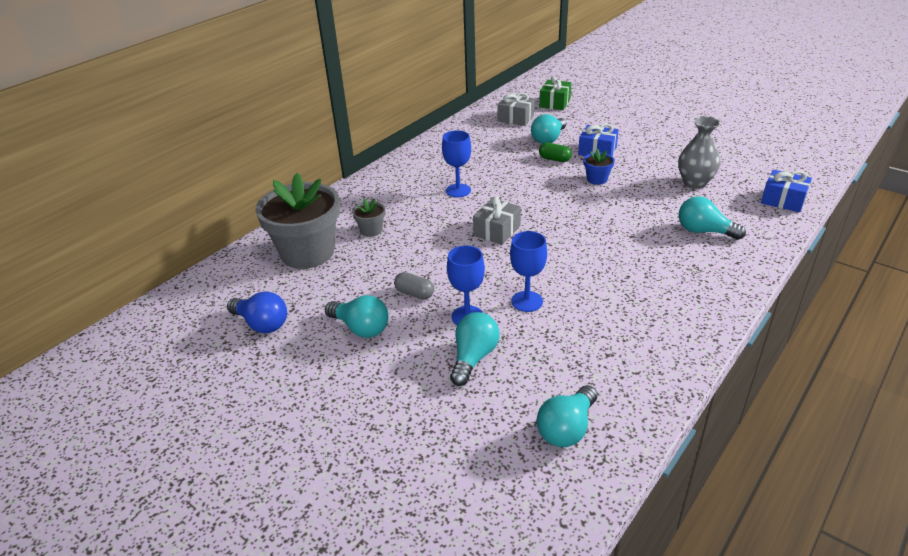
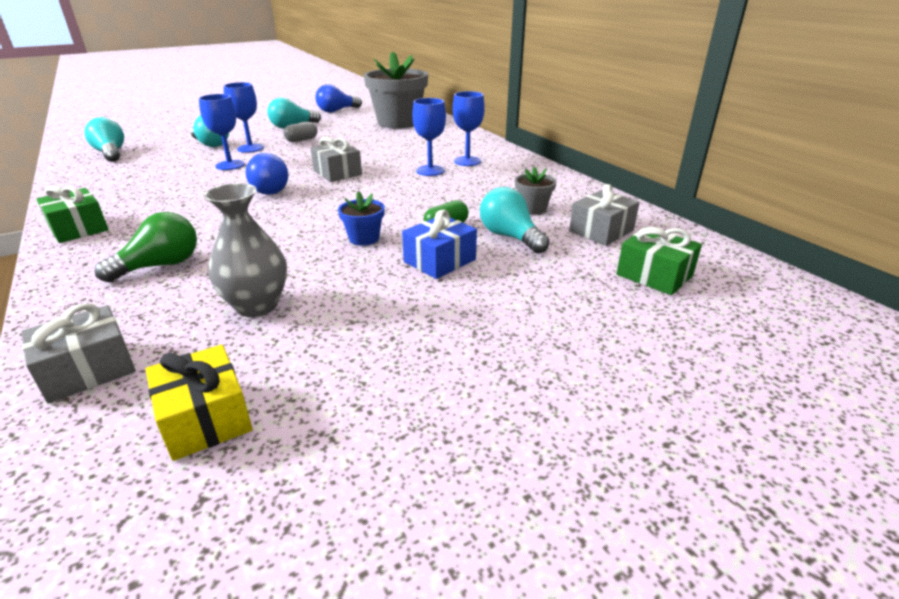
camera: 110 degrees right, 5 degrees down
(371, 230) = (403, 138): grey flower pot -> grey flower pot (532, 208)
(422, 181) = (467, 161): none -> blue goblet
(562, 249) = (267, 190): none -> blue light bulb
(704, 231) = (160, 266): turquoise light bulb -> green light bulb
(714, 300) = (78, 228): none -> green gift
(761, 163) = (205, 418): none -> yellow gift
(783, 200) = (88, 370): blue gift -> grey gift

